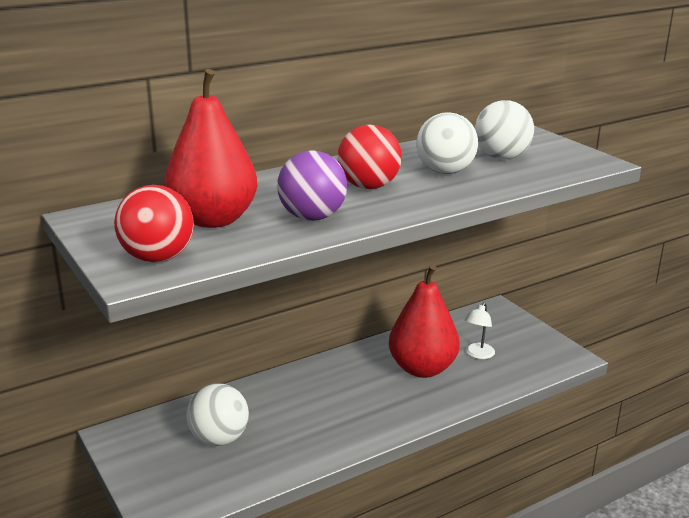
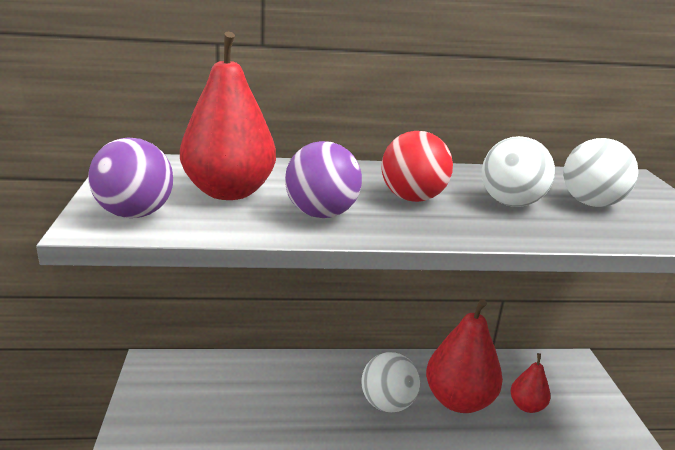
camera: 25 degrees right, 0 degrees up
(157, 258) = (135, 214): red ball -> purple ball
(219, 439) = (225, 401): white ball -> white ball (387, 404)
(478, 354) = (526, 406): white lamp -> red pear

